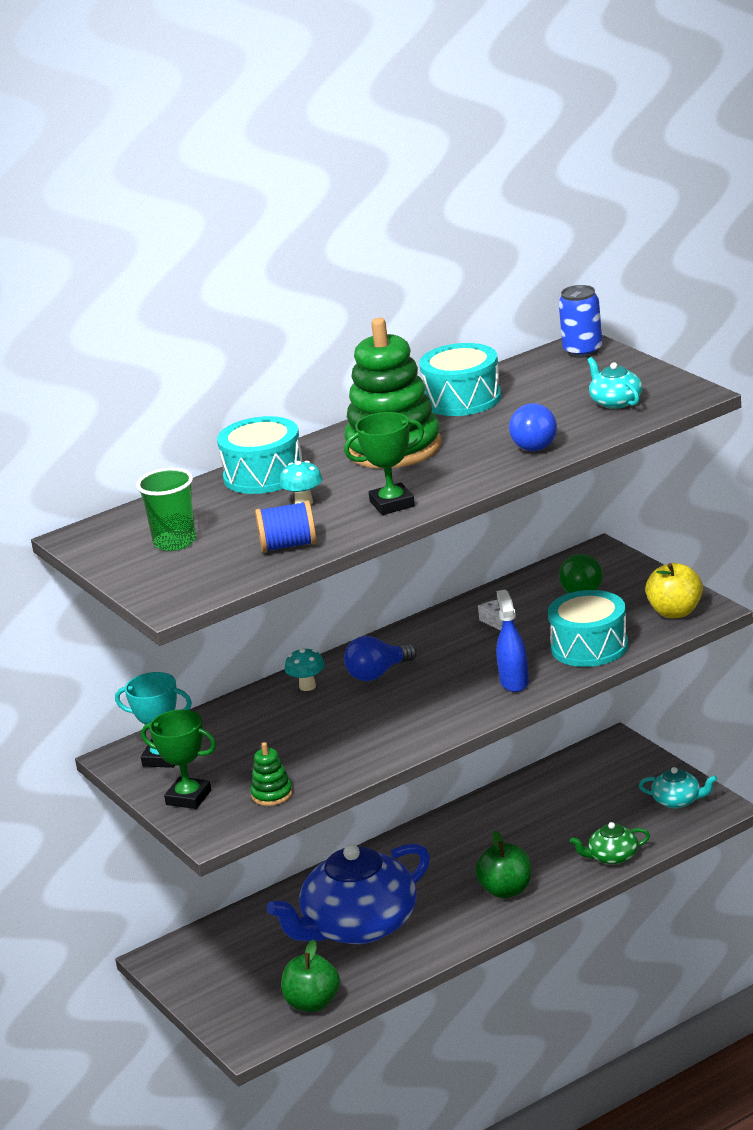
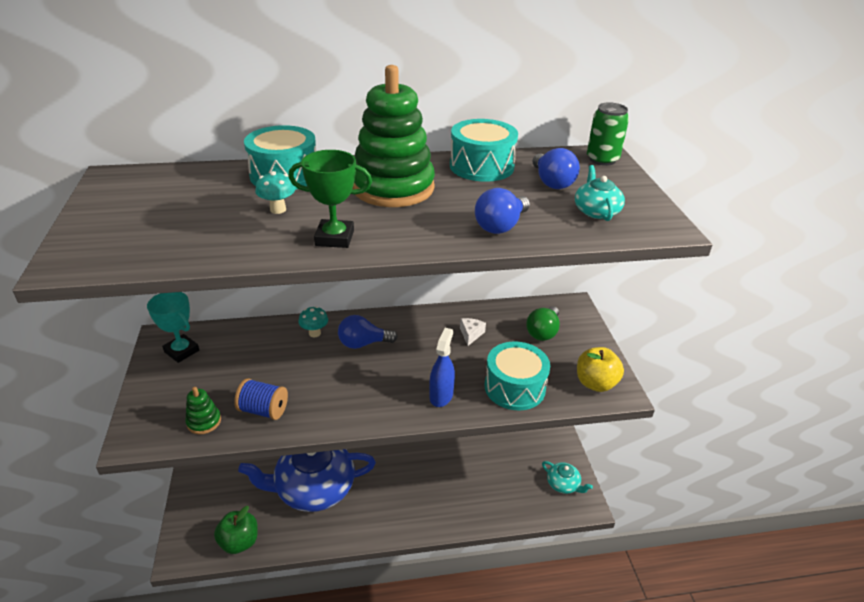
camera: 20 degrees right, 10 degrees up
(175, 542) = (154, 206): green cup -> none
(188, 797) = (157, 395): green trophy -> none
(288, 545) = (216, 245): blue spool -> blue spool (263, 410)
(506, 890) = (415, 506): green apple -> none
(550, 390) = (552, 182): none -> blue light bulb
(583, 351) = (602, 159): blue can -> green can
(612, 857) = (496, 512): green teapot -> none

